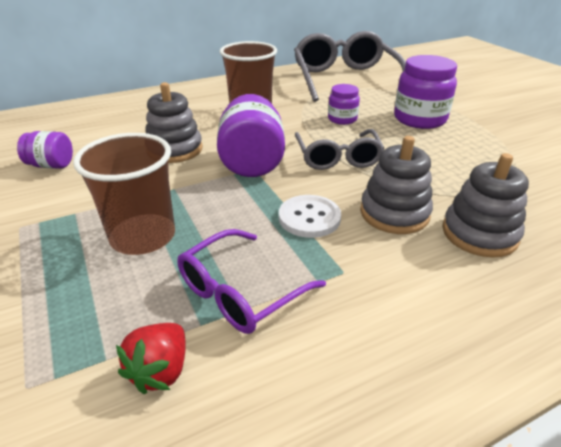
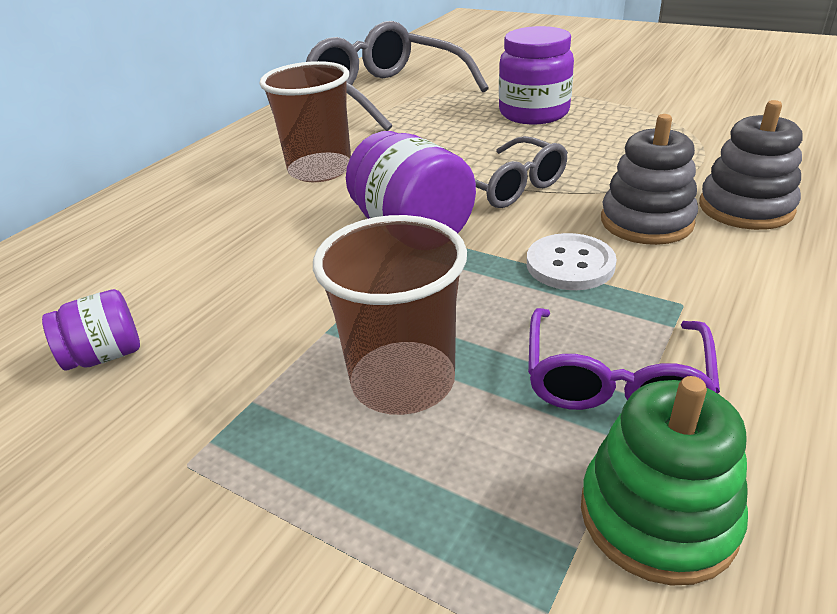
camera: 30 degrees left, 0 degrees up
(161, 370) = (657, 515): red strawberry -> green stacking toy
(175, 149) = (282, 255): grey stacking toy -> none
(342, 119) = (449, 141): purple jar -> none

